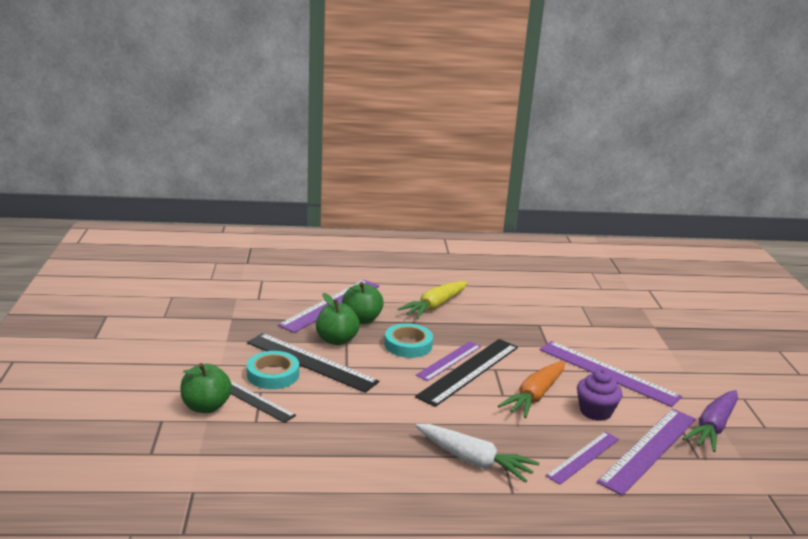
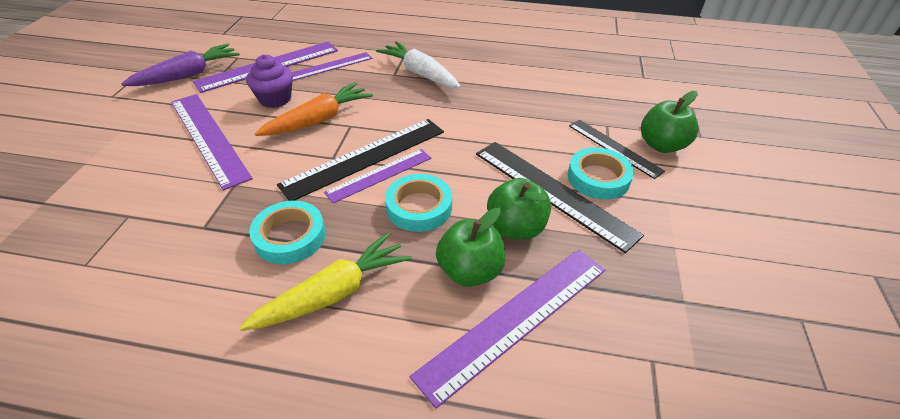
camera: 165 degrees left, 20 degrees up
(481, 324) = (290, 237): none -> turquoise tape

